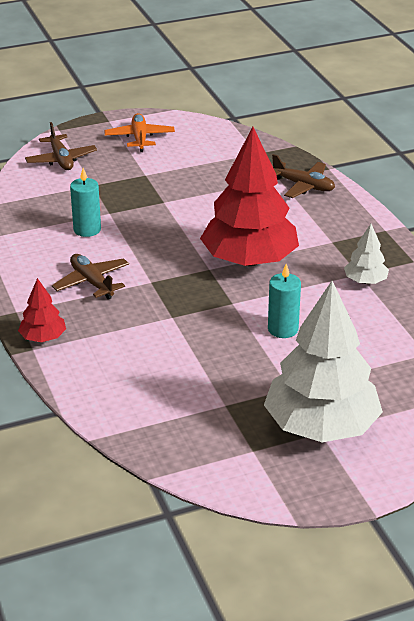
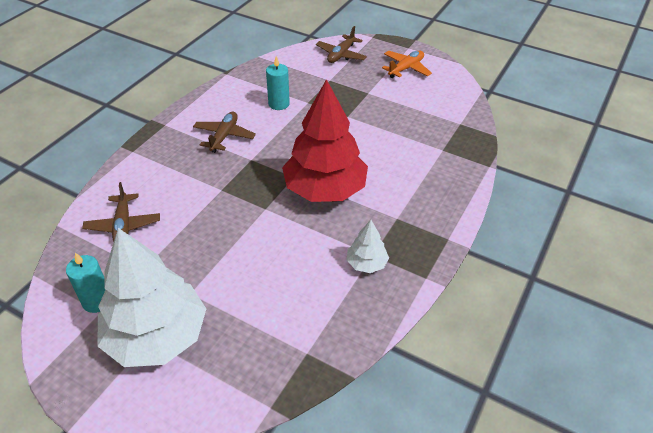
camera: 50 degrees right, 10 degrees up
(43, 338) = (147, 149): red tree -> none
(283, 329) = (259, 250): turquoise candle -> turquoise candle (97, 301)
(303, 186) = (449, 166): brown plane -> brown plane (123, 225)

